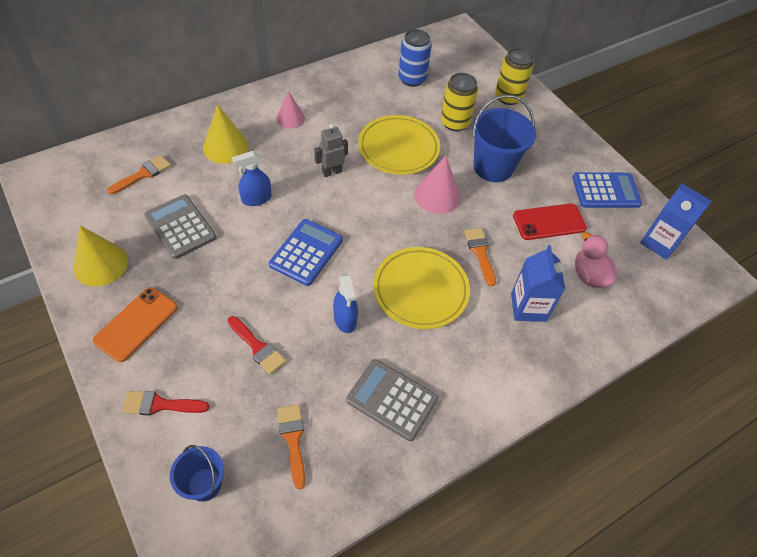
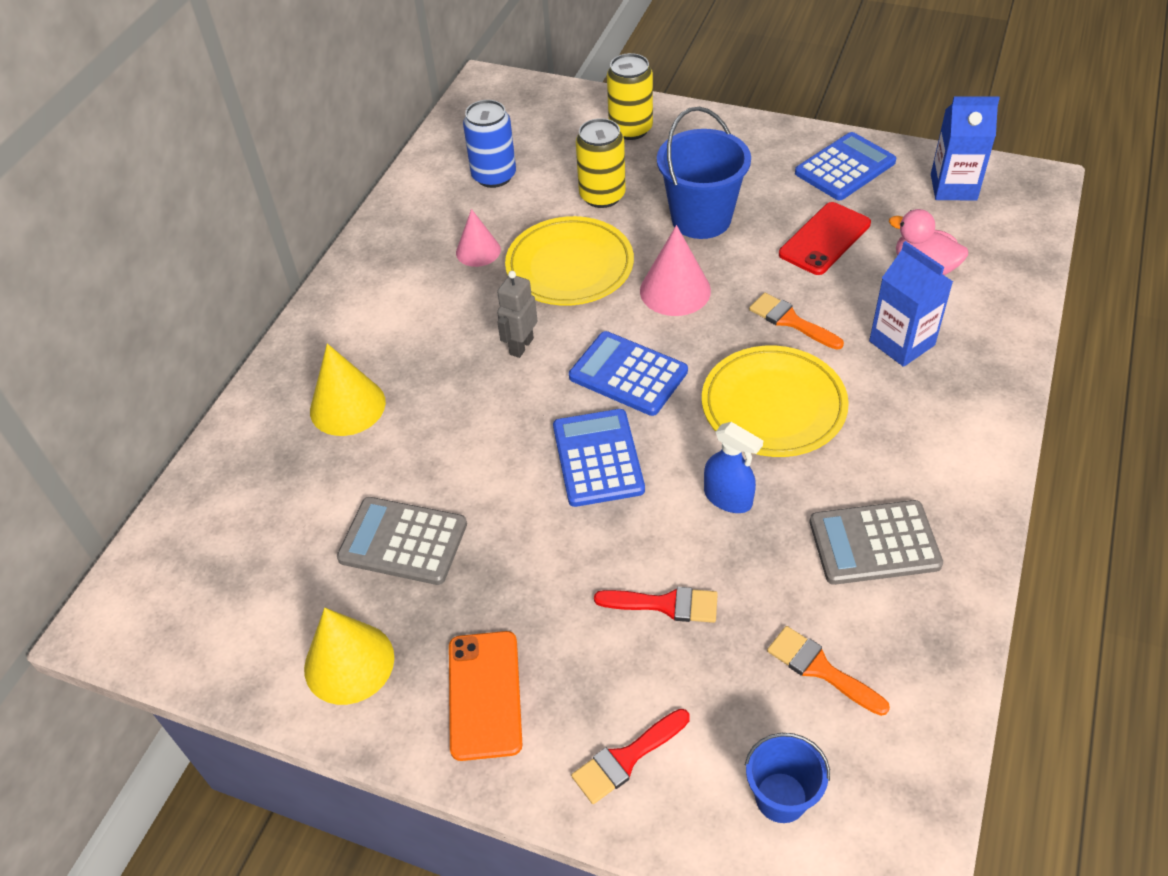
camera: 30 degrees left, 5 degrees down
(143, 174) = (272, 515): orange brush -> none
(256, 199) = (463, 440): blue spray bottle -> none
(290, 118) = (393, 317): pink cone -> pink cone (478, 251)
(366, 221) = (628, 374): none -> blue calculator

